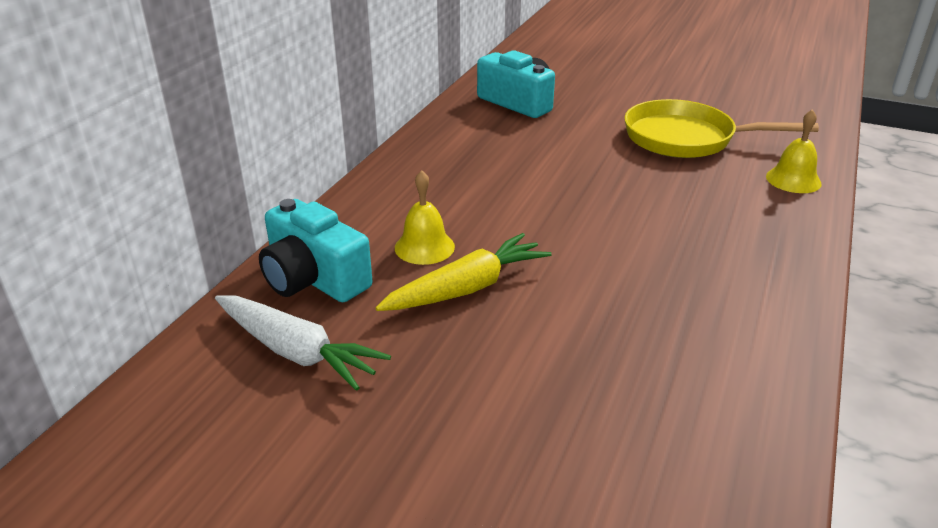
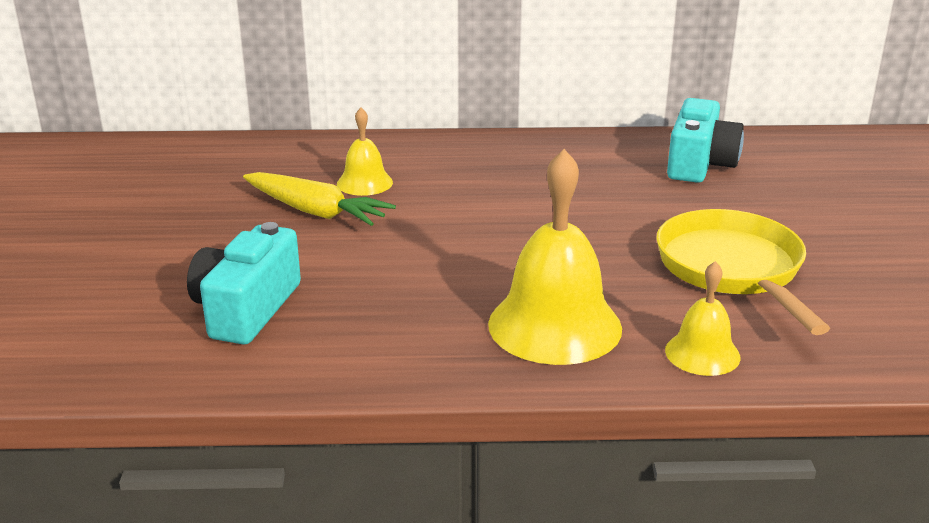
camera: 65 degrees right, 5 degrees down
(296, 351) = (198, 173): white carrot -> none
(314, 278) = (289, 156): turquoise camera -> turquoise camera (246, 309)
(739, 221) = (554, 325): none -> yellow bell

